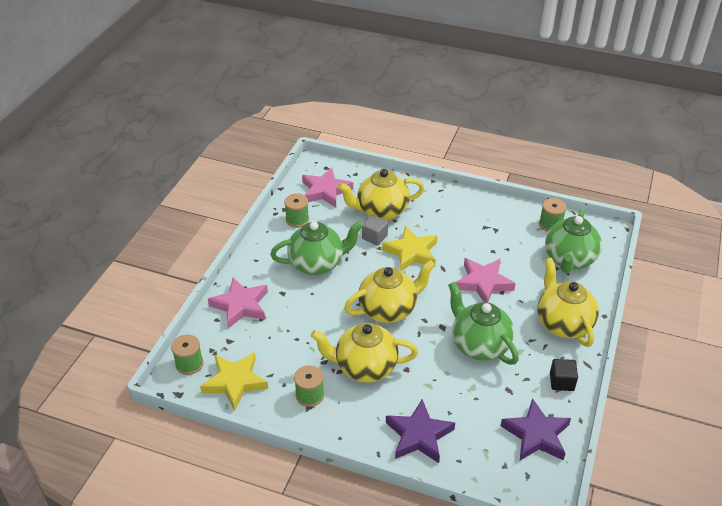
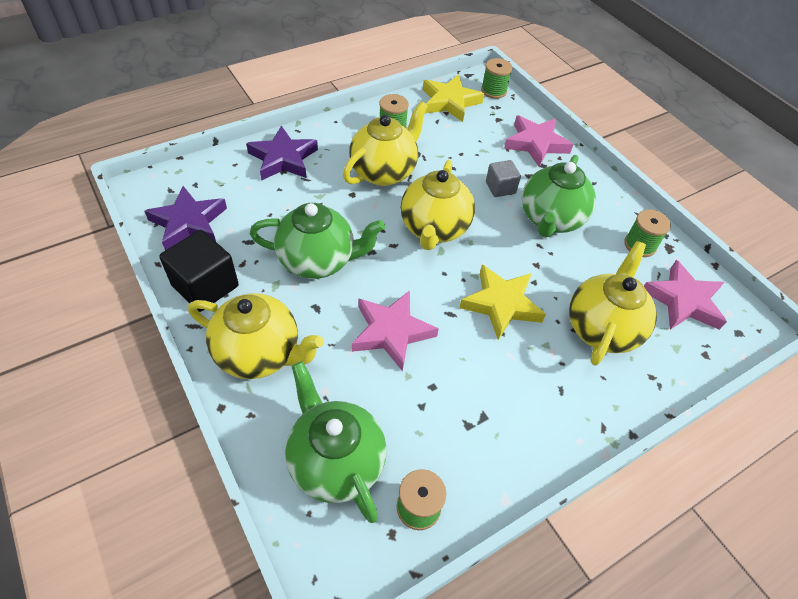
camera: 125 degrees right, 10 degrees up
(374, 237) = (556, 290): grey cube -> grey cube (500, 188)
(561, 382) = (205, 286): black cube -> black cube, size x1.69

